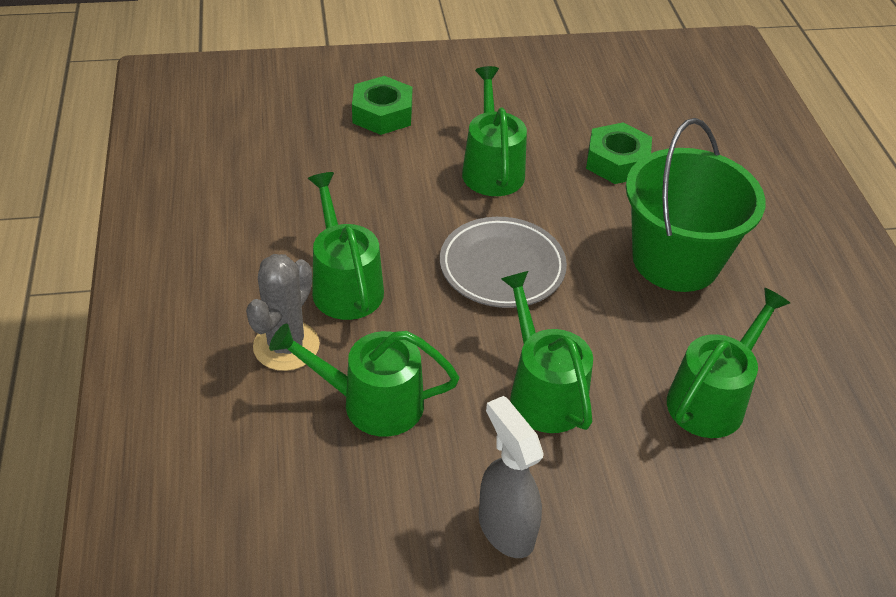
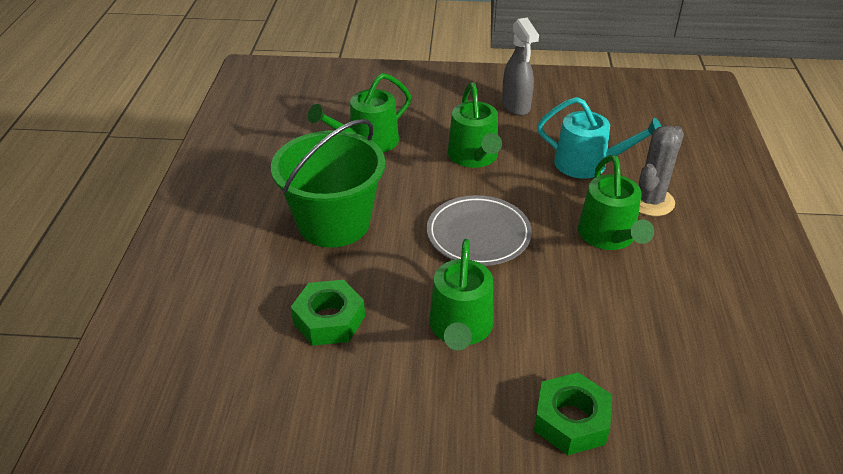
camera: 165 degrees left, 5 degrees down
(372, 403) = (588, 164): green watering can -> turquoise watering can

